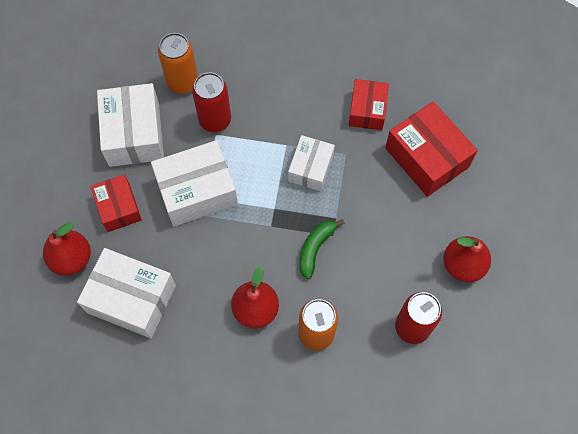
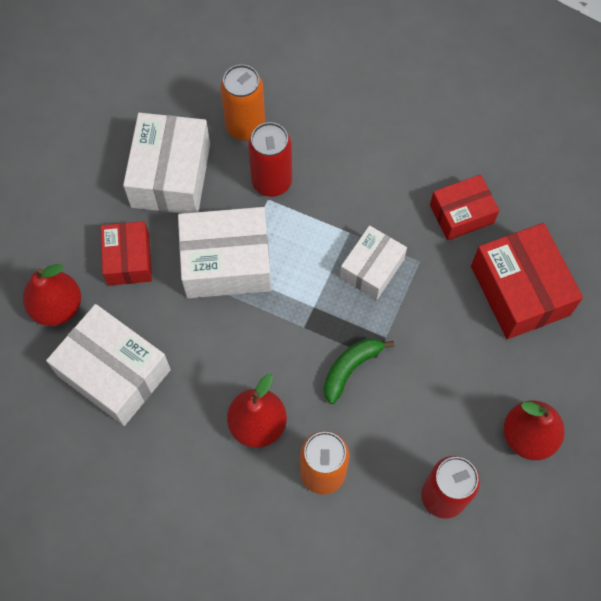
camera: 15 degrees right, 0 degrees up
(367, 110) = (461, 214): red box -> red box turned 45 degrees clockwise

